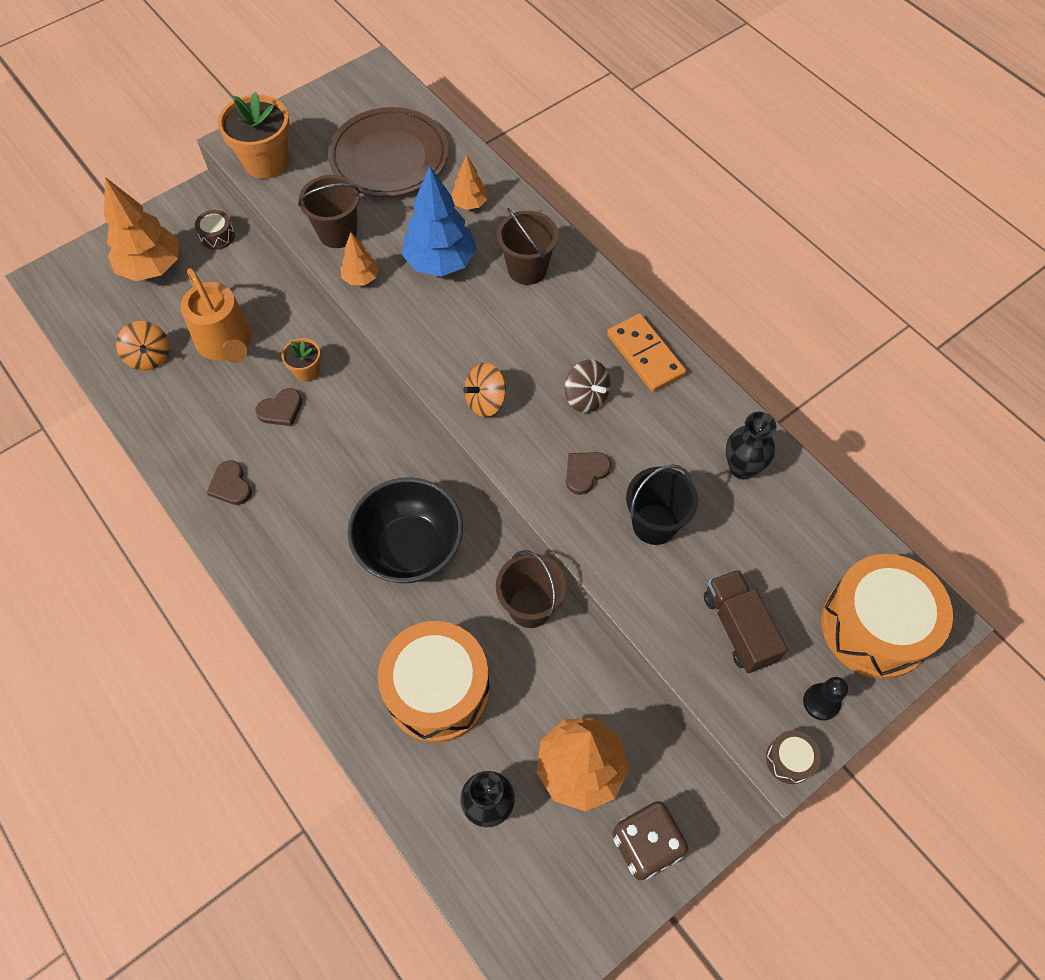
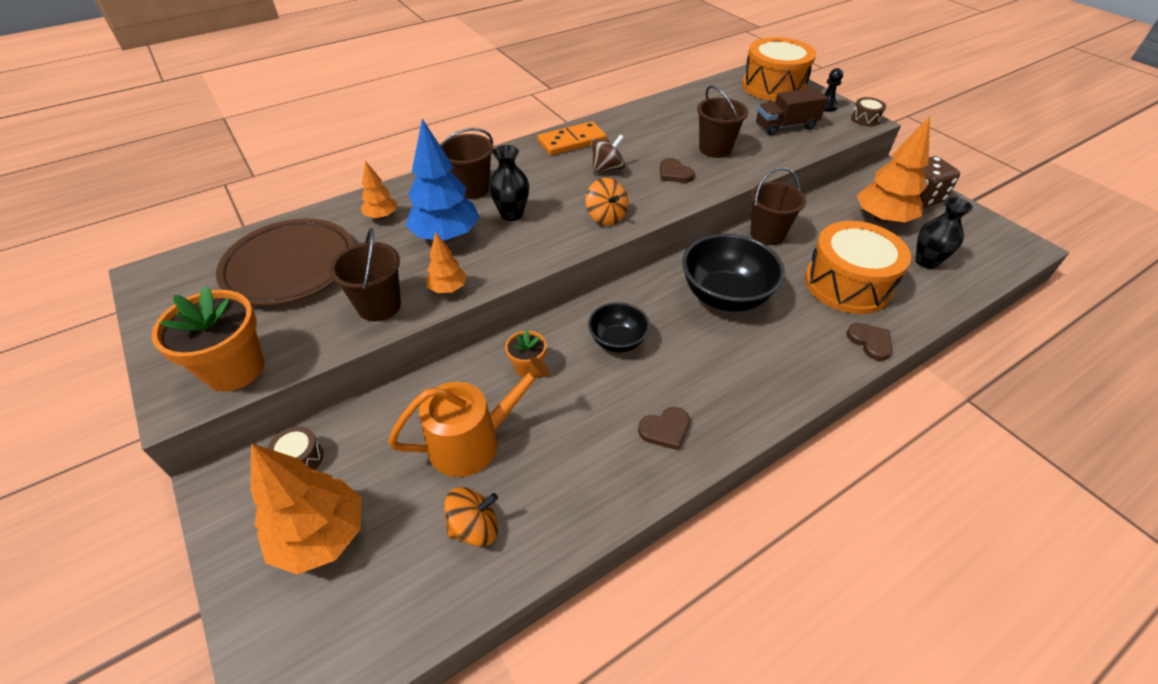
camera: 85 degrees left, 15 degrees down
(281, 409) = (573, 388): brown heart -> brown heart (870, 342)
(340, 443) = (617, 341): none -> black bowl
(654, 524) = (715, 149): black bucket -> brown bucket
(742, 468) = (669, 114): black vase -> black vase (512, 214)

